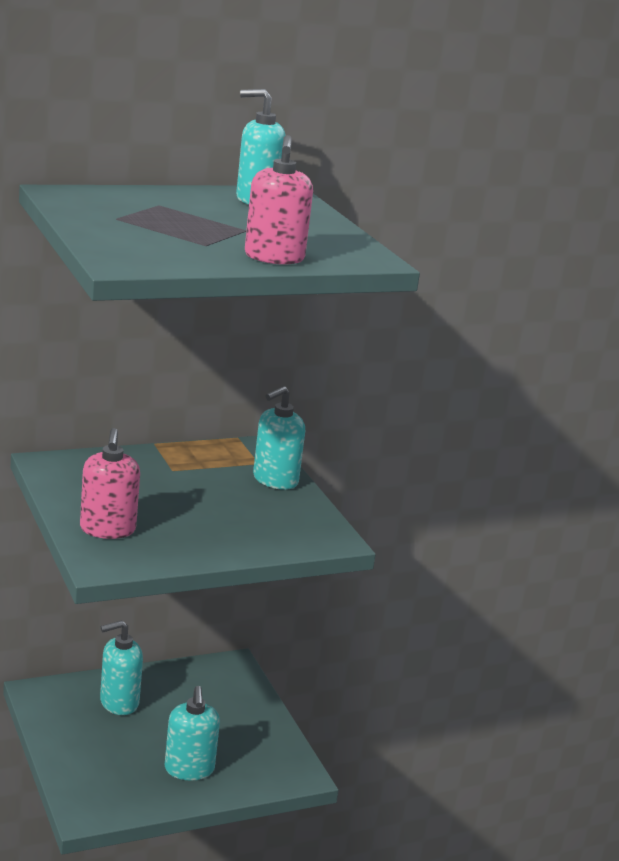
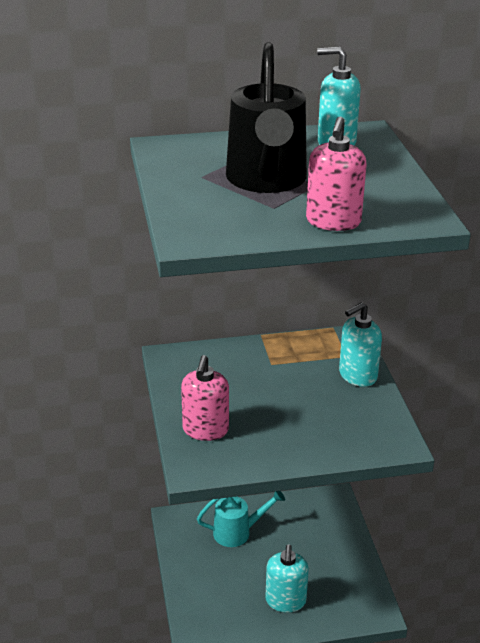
camera: 15 degrees right, 10 degrees up
(118, 702) = (237, 532): turquoise soap dispenser -> turquoise watering can
(190, 224) = (266, 180): none -> black watering can

